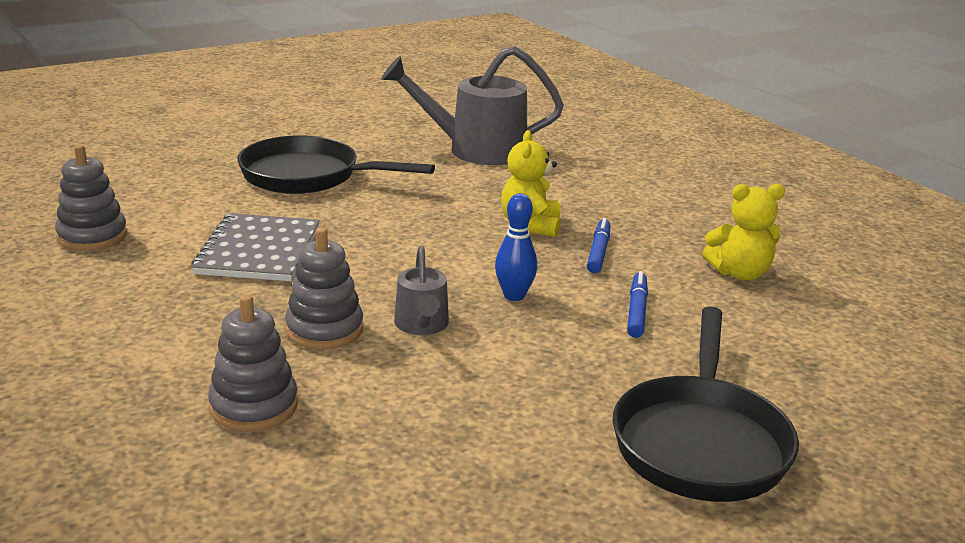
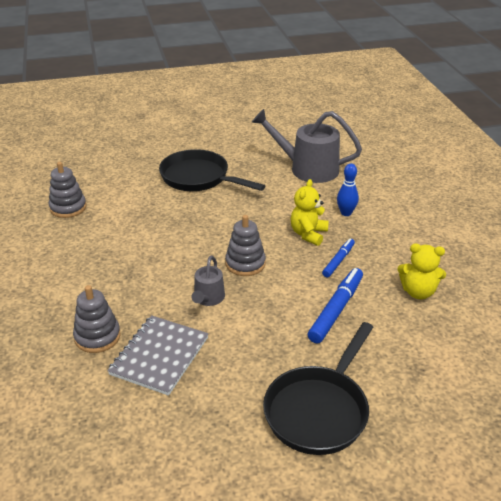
camera: 20 degrees right, 10 degrees up
(258, 251) = (147, 231): grey notebook -> grey notebook (159, 356)
(324, 329) = (155, 292): grey stacking toy -> grey stacking toy (245, 263)
(514, 296) = (270, 286): blue bowling pin -> blue bowling pin (346, 213)
(636, 311) = (336, 310): blue marker -> blue marker, size x1.64

